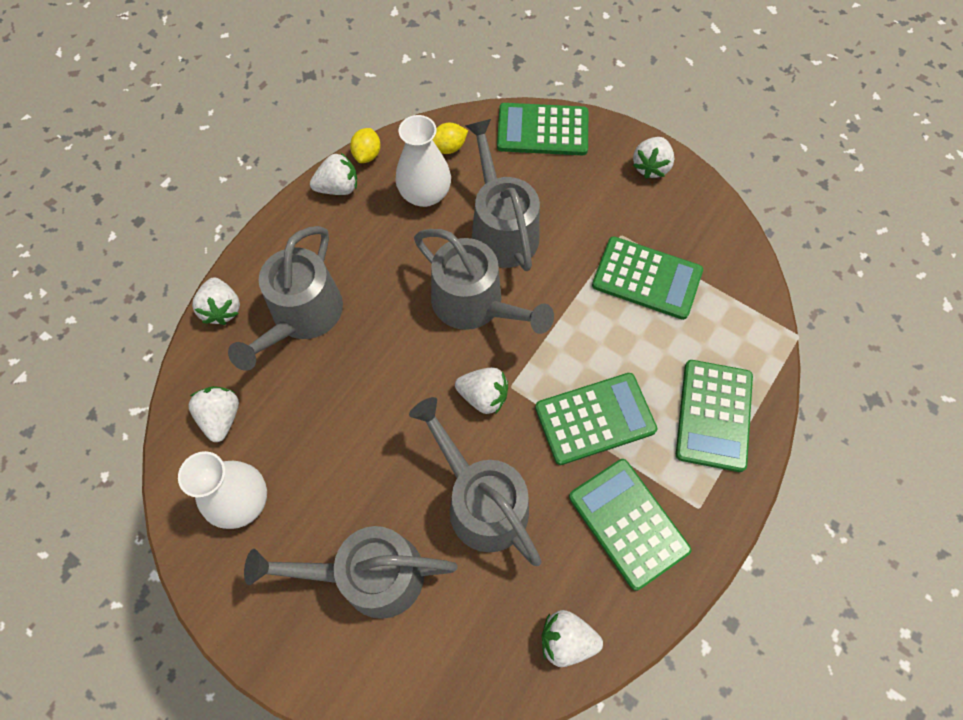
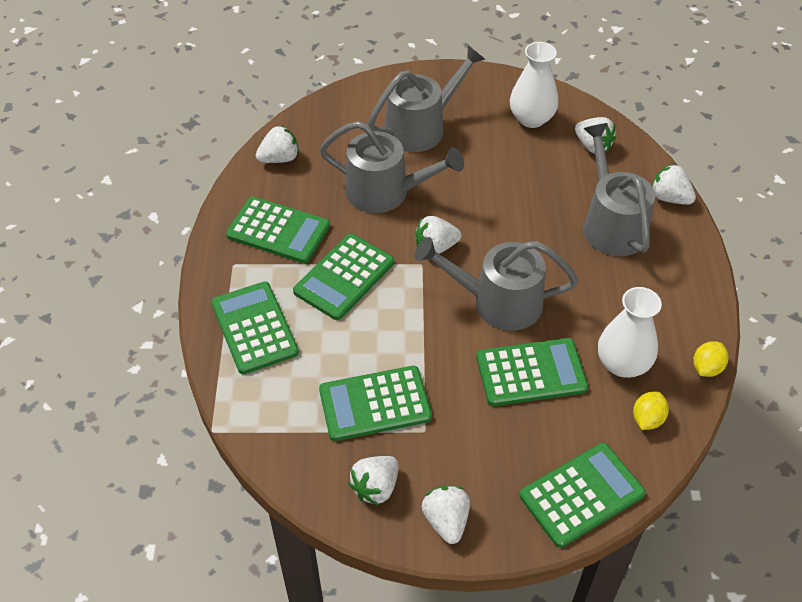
camera: 145 degrees right, 15 degrees down
(338, 188) = (695, 326): white strawberry -> white strawberry (375, 487)
(367, 155) = (706, 368): yellow lemon -> yellow lemon turned 60 degrees clockwise
(501, 229) = (531, 373): grey watering can -> green calculator

